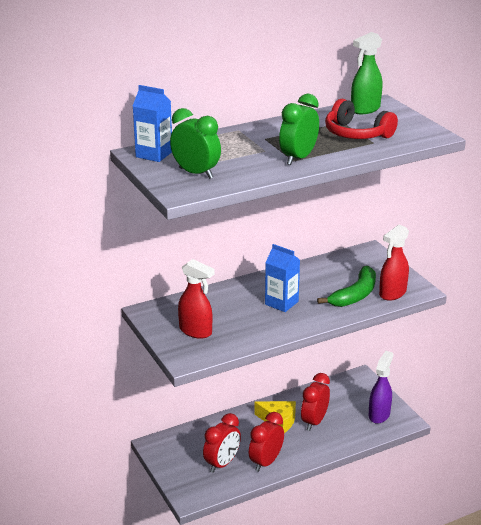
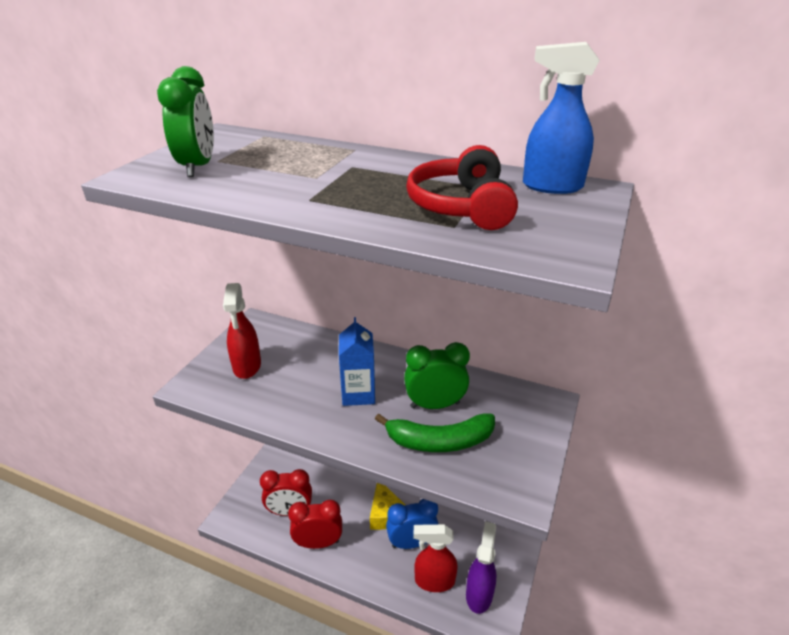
camera: 50 degrees right, 5 degrees up
(154, 154) = (226, 138): blue carton -> none
(298, 158) = (319, 200): green clock -> green clock (435, 405)
(314, 421) = (411, 542): red clock -> blue clock
(365, 109) = (551, 186): green spray bottle -> blue spray bottle
(379, 415) = (479, 594): purple spray bottle -> purple spray bottle turned 60 degrees counterclockwise
(392, 293) = (482, 473): red spray bottle -> red spray bottle (434, 581)

